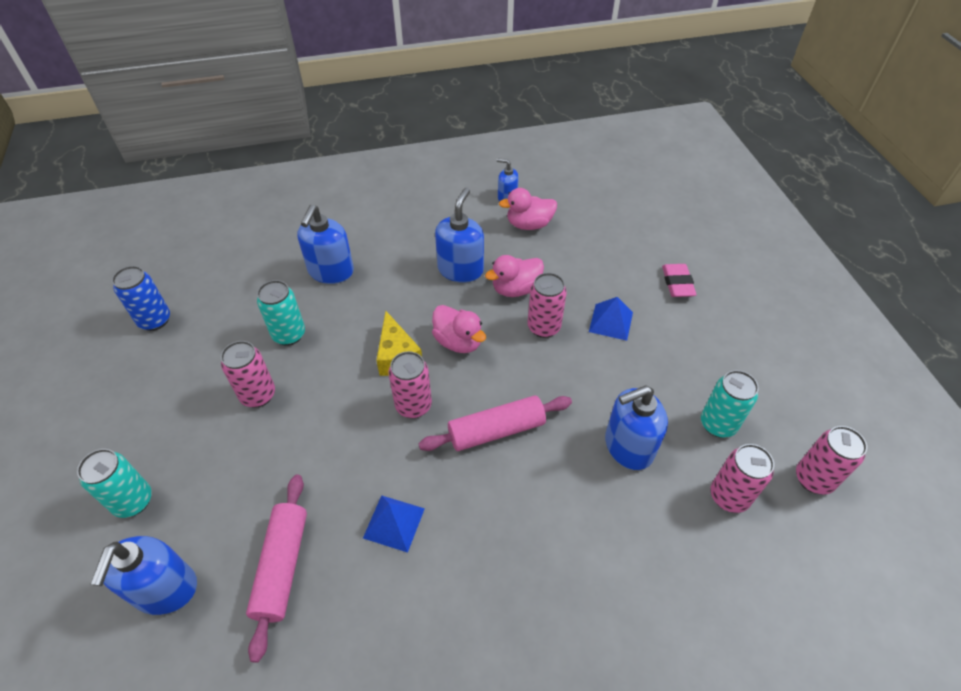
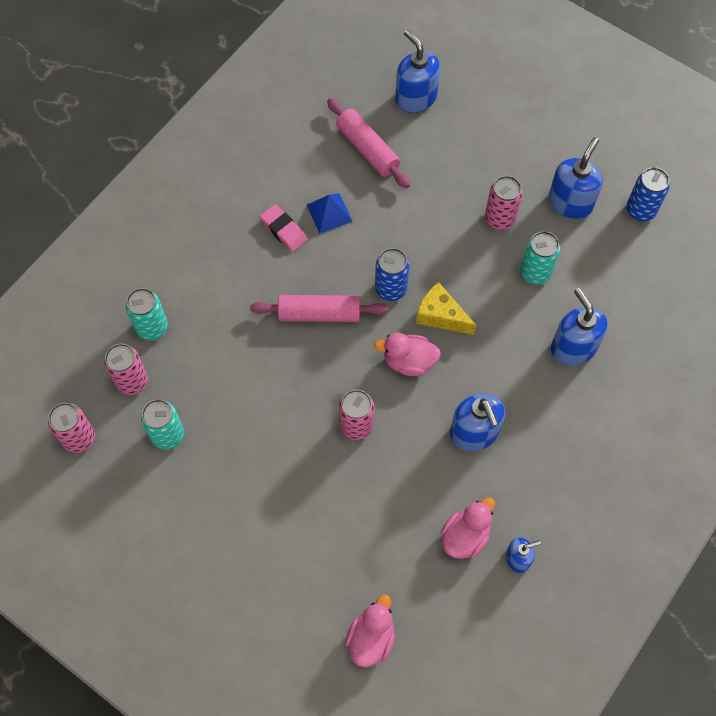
camera: 140 degrees right, 15 degrees up
(133, 501) = (489, 115): turquoise can -> turquoise can (152, 328)
(413, 406) = (391, 289): pink can -> blue can
(496, 430) = (319, 314): pink rolling pin -> pink rolling pin turned 60 degrees clockwise
(515, 289) = (411, 447): pink duck -> pink duck (371, 638)
(611, 321) = (307, 474): blue pyramid -> none
(628, 446) = (221, 369): blue soap dispenser -> blue soap dispenser (570, 202)
(677, 283) = (279, 565): pink eraser -> pink eraser (283, 230)

